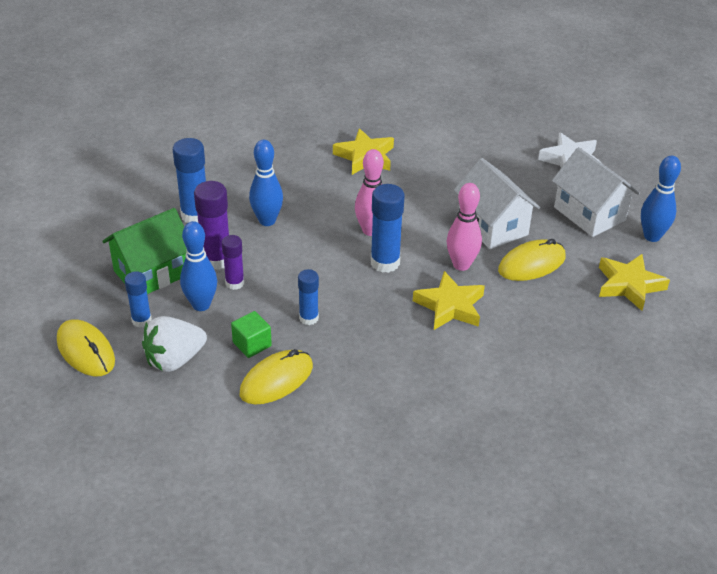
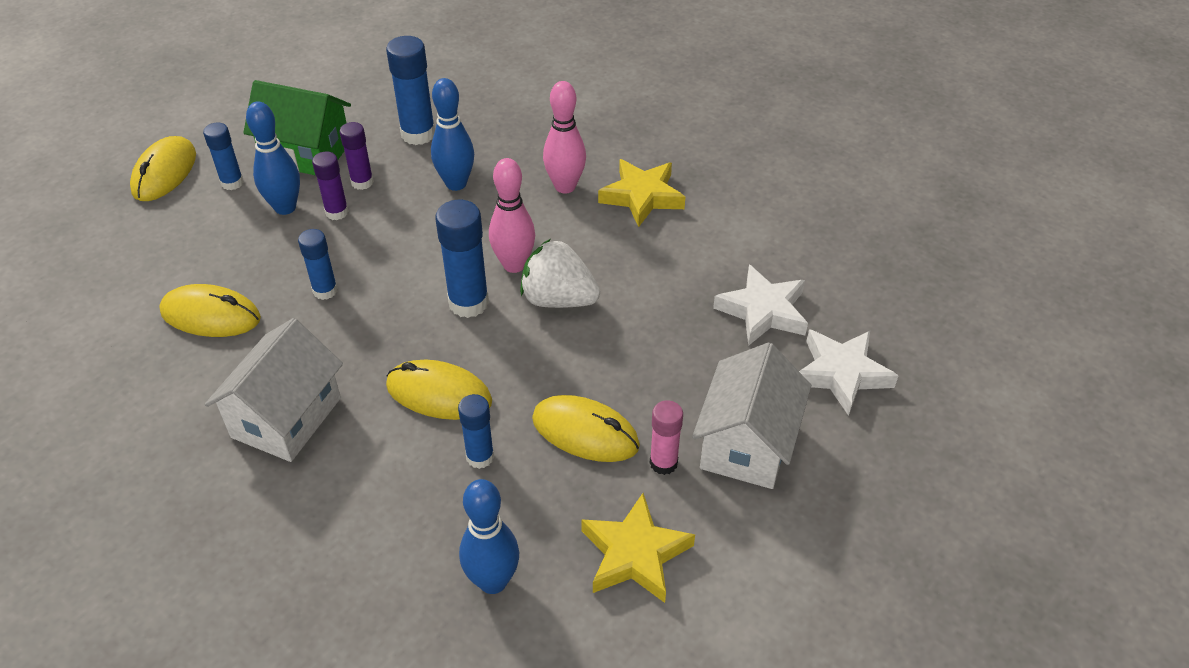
camera: 55 degrees right, 5 degrees up
(174, 360) = (191, 232): white strawberry -> white strawberry (558, 299)
(216, 260) = (362, 182): purple glue stick -> purple glue stick, size x0.62
(252, 344) = (252, 271): green cube -> none
(450, 306) = (439, 394): yellow star -> yellow mouse
(461, 265) = (523, 368): pink bowling pin -> pink bowling pin (565, 186)
(493, 226) = (625, 362): white house -> white house (286, 417)
(502, 162) = (763, 311): none -> white star
(514, 311) = (480, 457): none -> blue glue stick
(577, 247) = (663, 463): none -> pink glue stick
(652, 236) = (767, 534): blue bowling pin -> blue bowling pin (493, 581)

